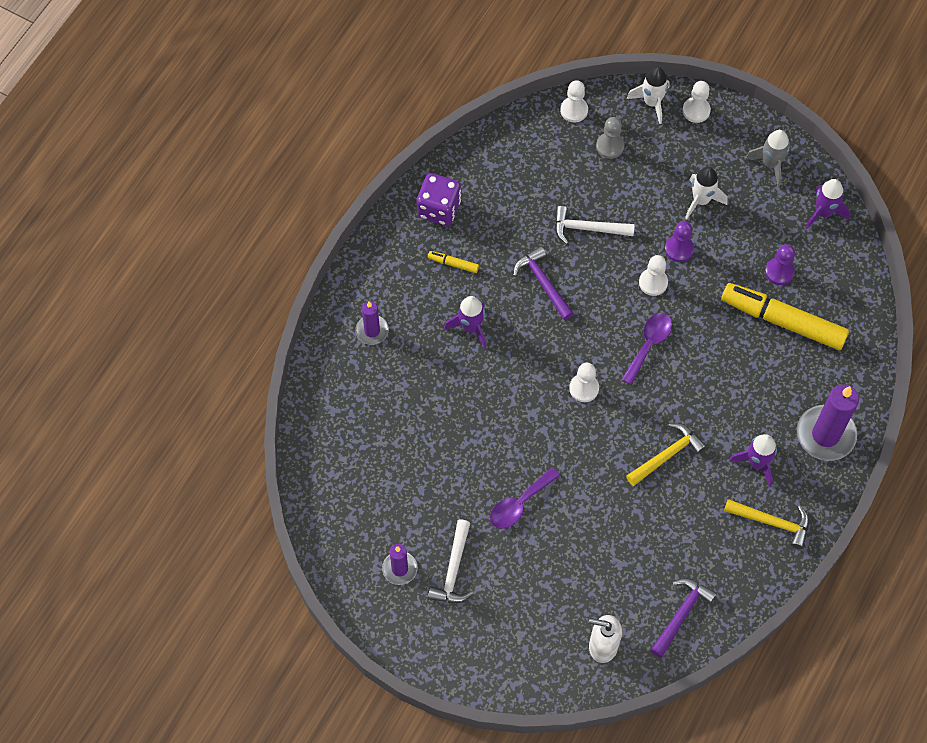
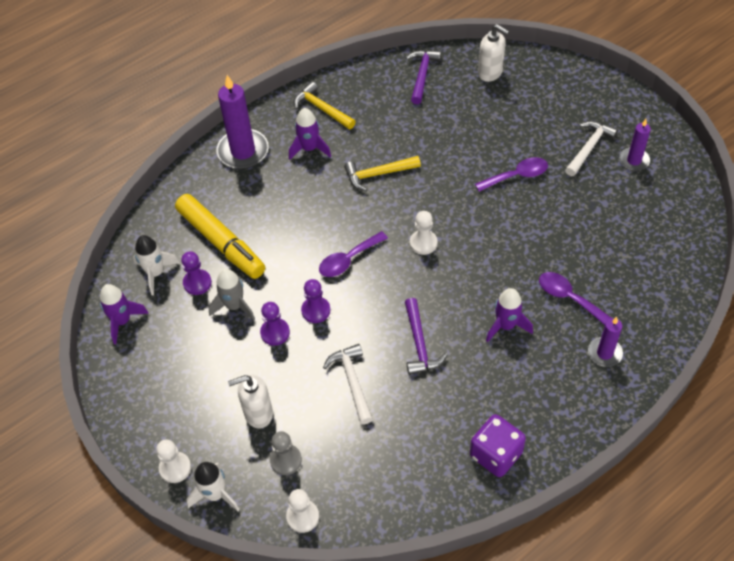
camera: 155 degrees left, 10 degrees down
(421, 376) = (568, 297): none -> purple spoon
(453, 264) = (501, 391): yellow marker -> none
(587, 228) = (352, 381): white hammer -> white hammer turned 135 degrees counterclockwise
(653, 174) = (258, 414): none -> white soap dispenser
(653, 282) = (316, 310): white pawn -> purple pawn
(681, 614) = (422, 75): purple hammer -> purple hammer turned 135 degrees clockwise
(701, 200) = (227, 371): white rocket -> white rocket (156, 273)
(770, 164) = (139, 384): grey rocket -> grey rocket (234, 306)

